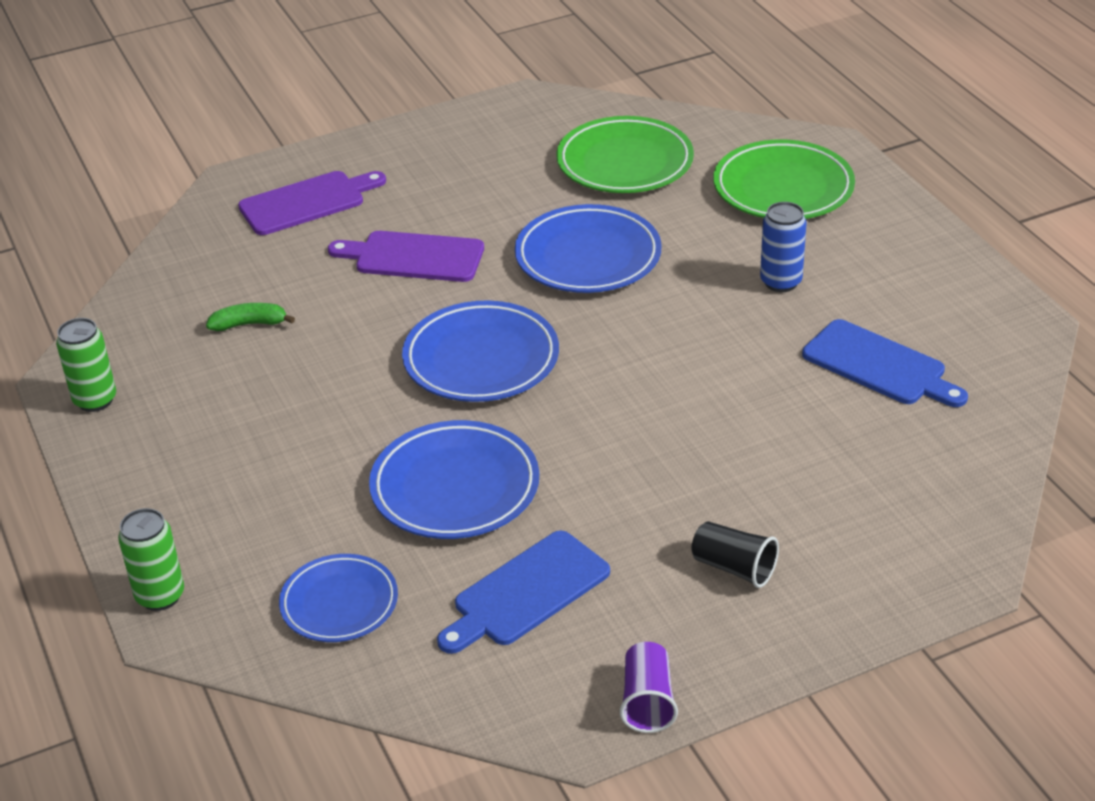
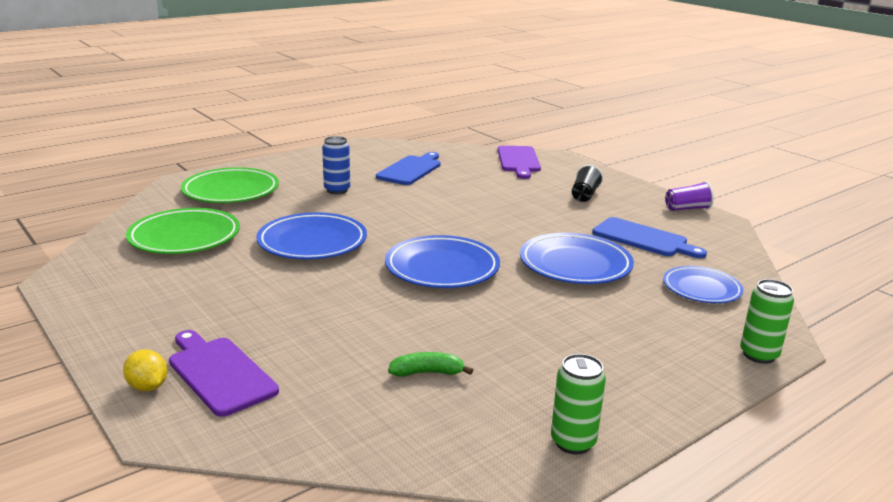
camera: 105 degrees left, 15 degrees down
(249, 324) = (427, 373): green banana -> green banana turned 105 degrees clockwise
(302, 167) = (148, 387): none -> yellow lemon
(414, 257) = (315, 307): purple cutting board -> purple cutting board (518, 161)

